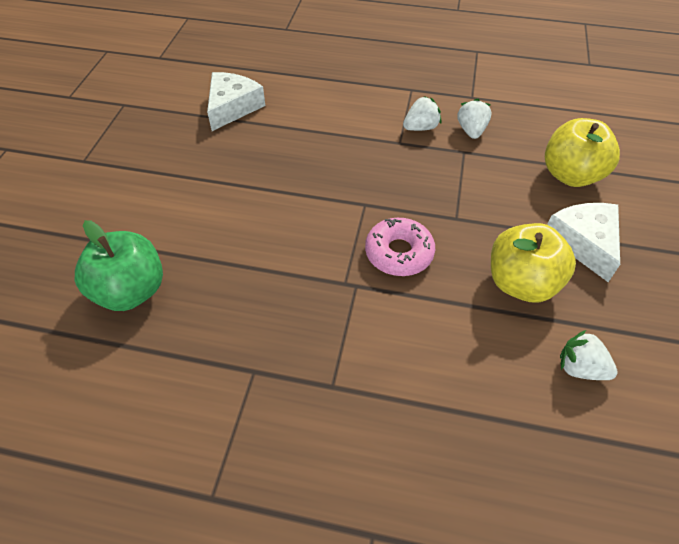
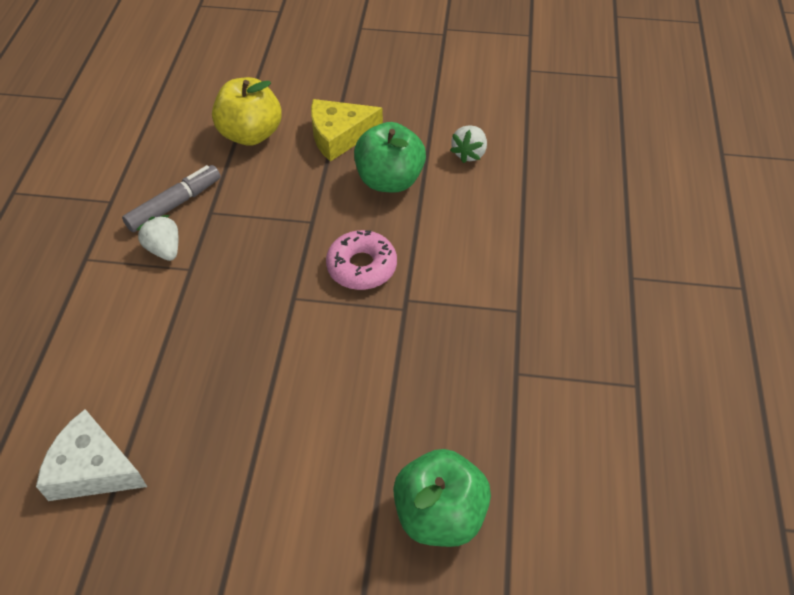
camera: 95 degrees left, 0 degrees up
(471, 131) = (175, 204): white strawberry -> grey marker
(521, 283) = (389, 180): yellow apple -> green apple
(583, 243) = (339, 136): white cheese -> yellow cheese

